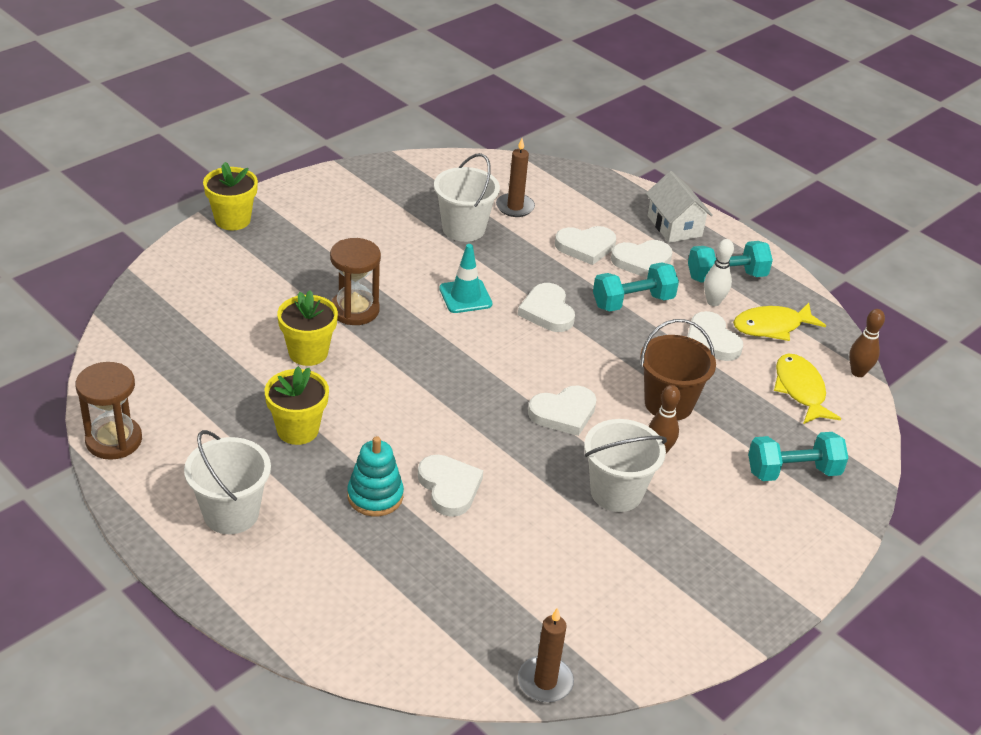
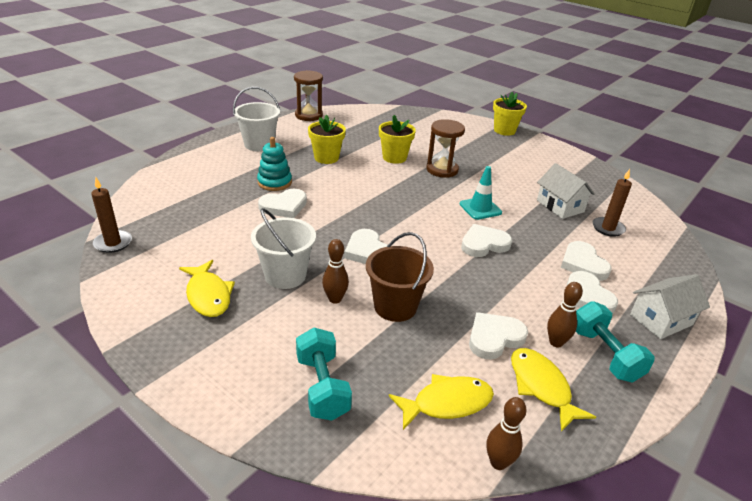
camera: 85 degrees right, 5 degrees down
(463, 228) = (560, 206): white bucket -> white house
(633, 302) = (523, 289): turquoise dumbbell -> none
(659, 565) = (208, 295): none -> yellow fish
(713, 302) = (556, 342): white bowling pin -> brown bowling pin

